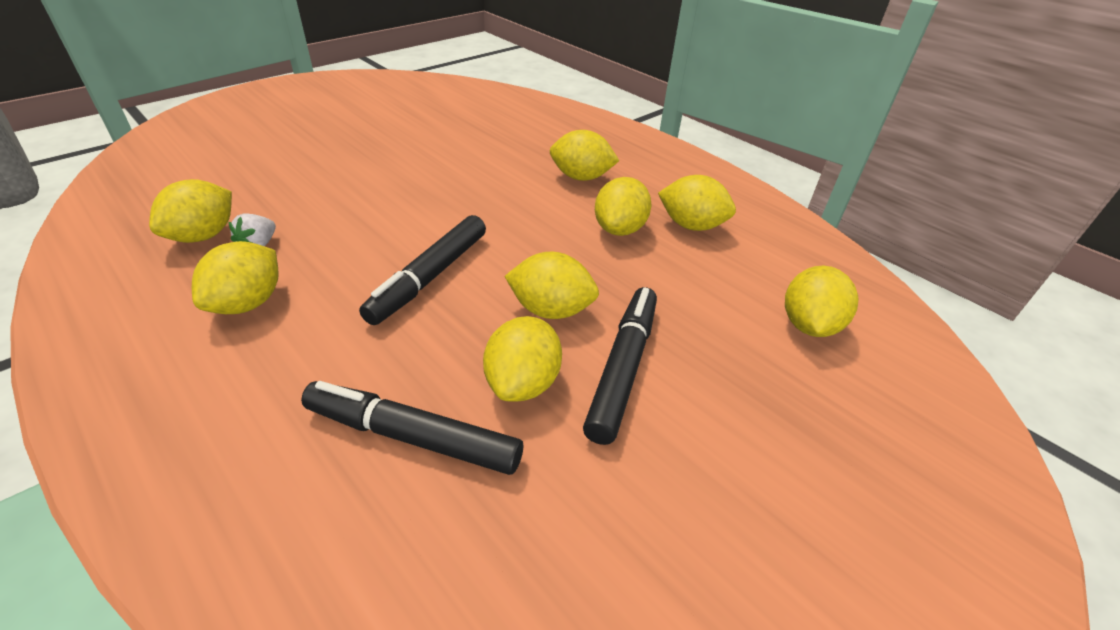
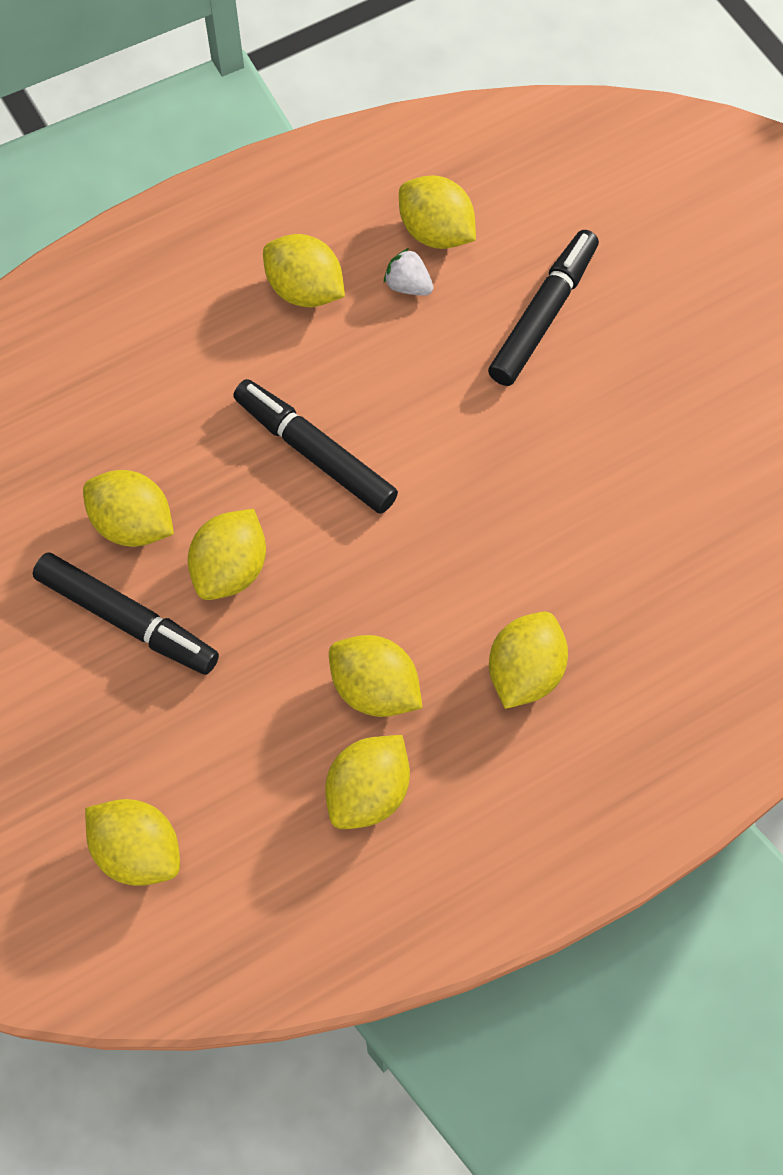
camera: 105 degrees right, 25 degrees up
(413, 436) = (97, 430): black marker -> black marker (543, 315)

